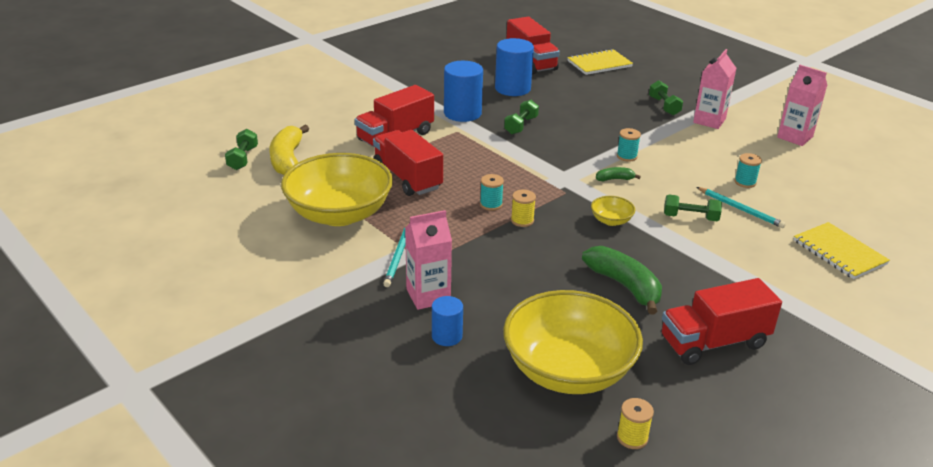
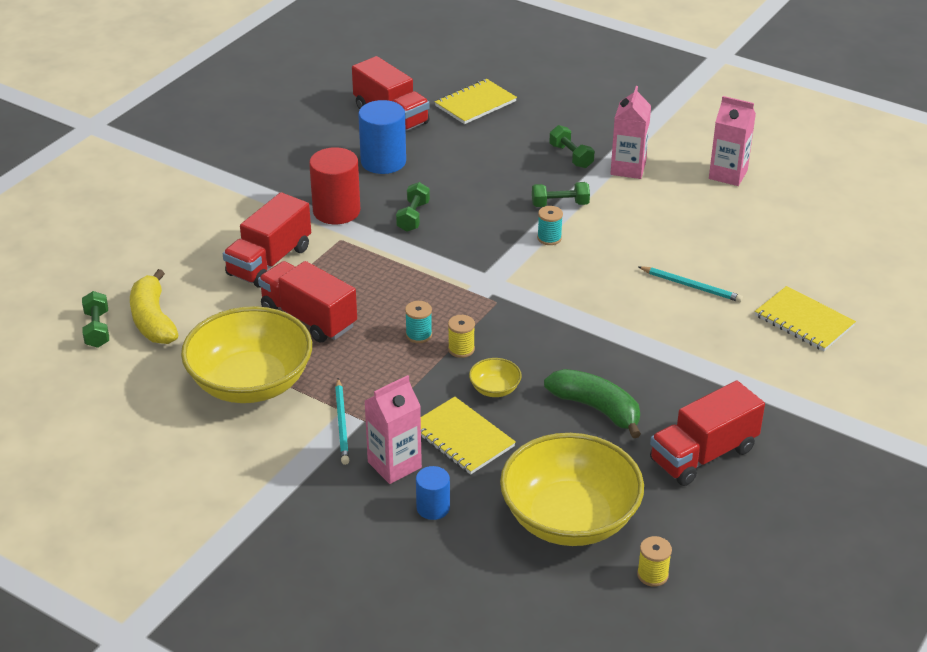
camera: 15 degrees left, 5 degrees up
(462, 113) = (336, 211): blue cylinder -> red cylinder
(496, 286) = (462, 438): none -> yellow notebook
(611, 220) = (558, 329): yellow bowl -> yellow bowl (495, 389)
(614, 179) = (545, 272): green banana -> none
(690, 217) = (641, 308): green dumbbell -> green dumbbell (560, 204)
(745, 182) = (688, 249): turquoise spool -> none

